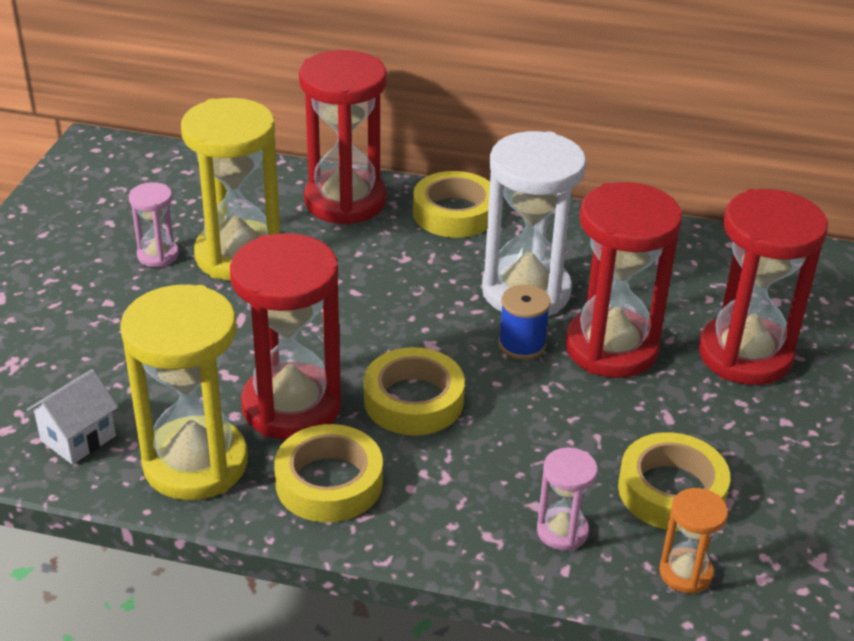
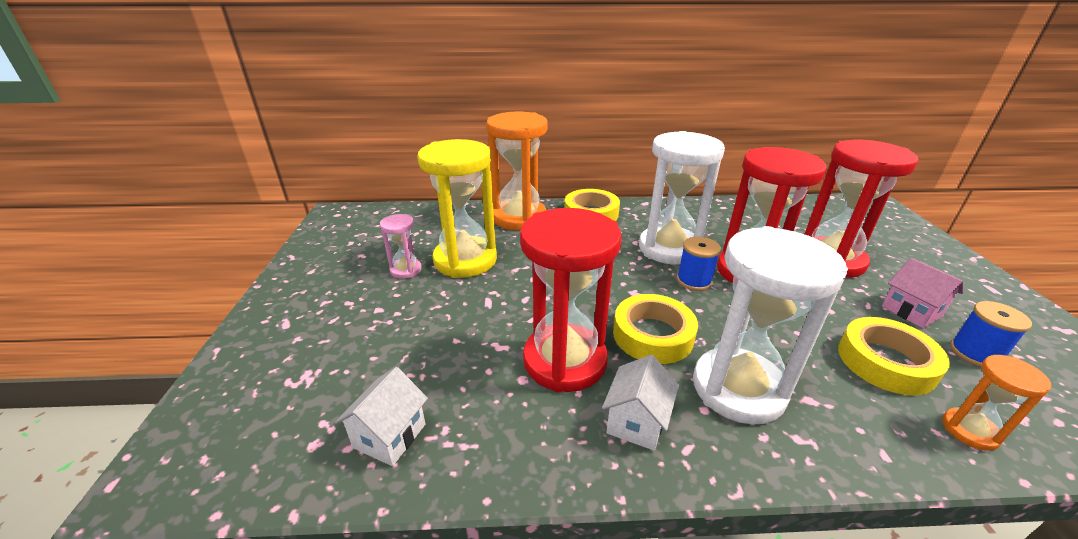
camera: 15 degrees left, 5 degrees down
(195, 463) = (511, 434): yellow hourglass -> none
(329, 482) = (636, 422): yellow tape -> white house
(345, 201) = (519, 218): red hourglass -> orange hourglass
(465, 477) = (738, 388): none -> white hourglass
(562, 531) = (848, 418): pink hourglass -> none
(779, 444) = (911, 311): none -> pink house
(798, 507) = (975, 353): none -> blue spool

